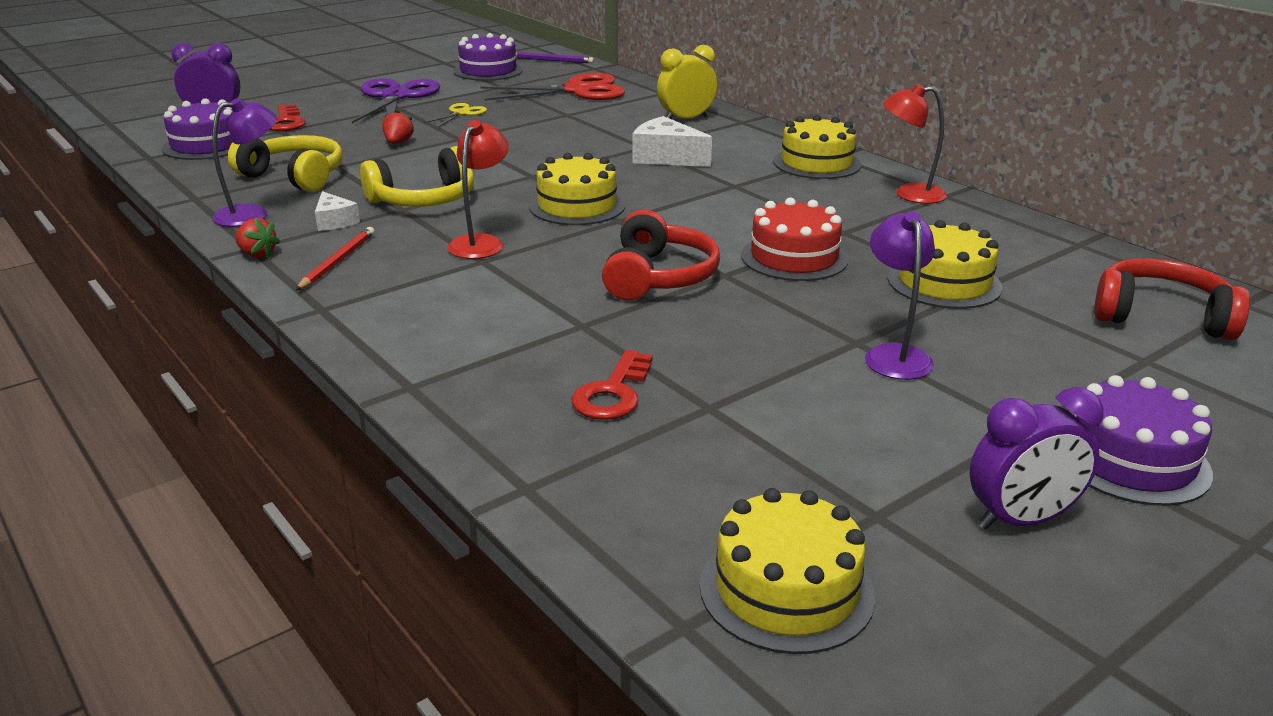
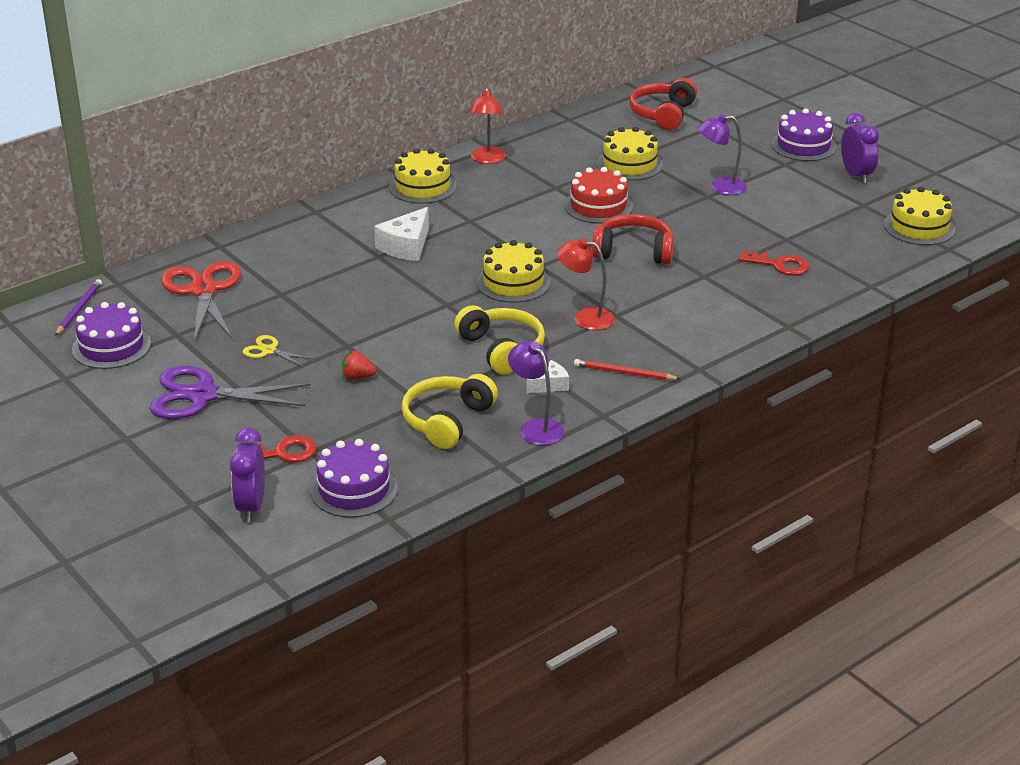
camera: 90 degrees left, 5 degrees up
(257, 254) = (615, 410): red strawberry -> none
(686, 119) = (305, 236): yellow clock -> none

